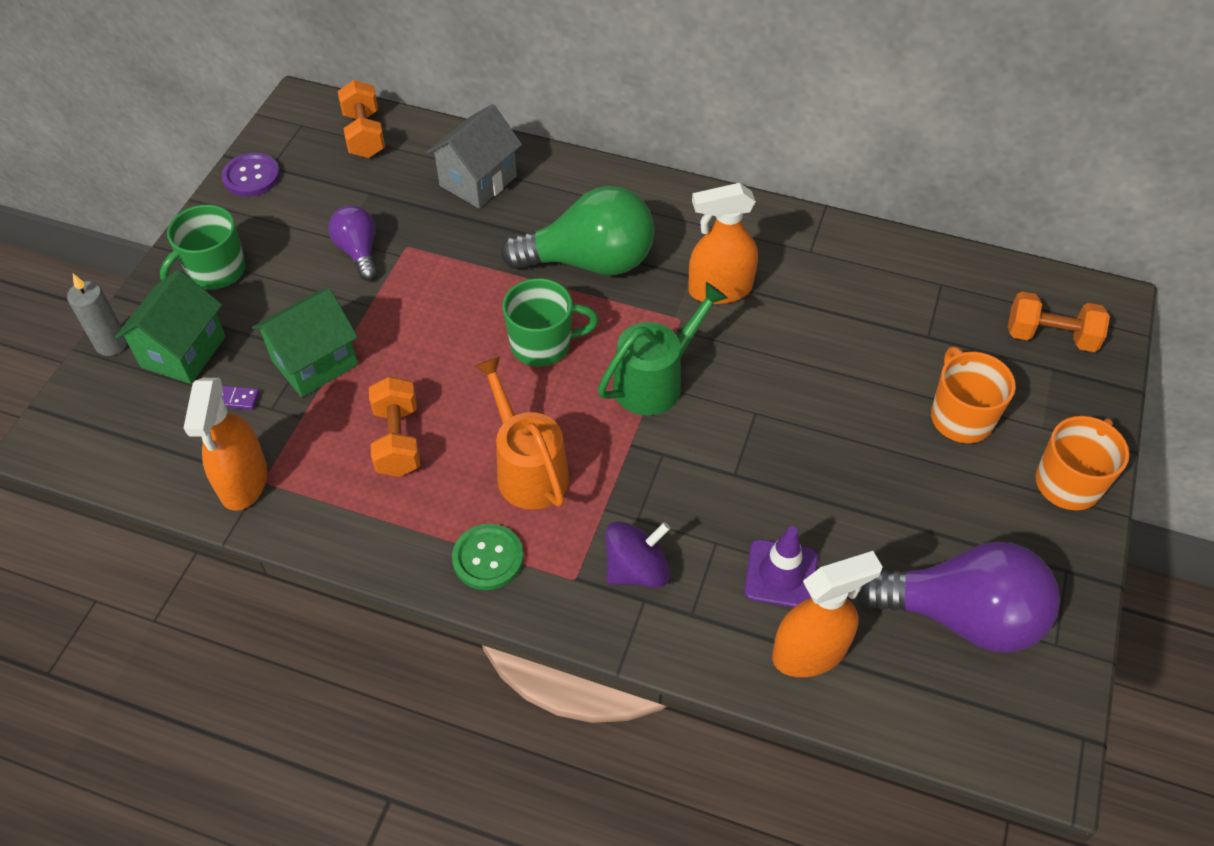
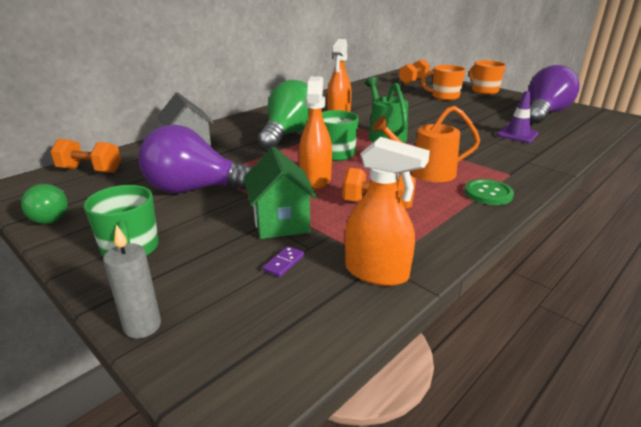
camera: 65 degrees left, 25 degrees down
(183, 352) = (203, 281): green house -> none
(251, 176) = (52, 216): purple button -> green light bulb
(358, 251) = (194, 190): purple light bulb -> purple light bulb, size x1.88
(636, 569) = (507, 160): purple spinning top -> none
(810, 652) = (562, 137): orange spray bottle -> orange spray bottle (315, 179)

